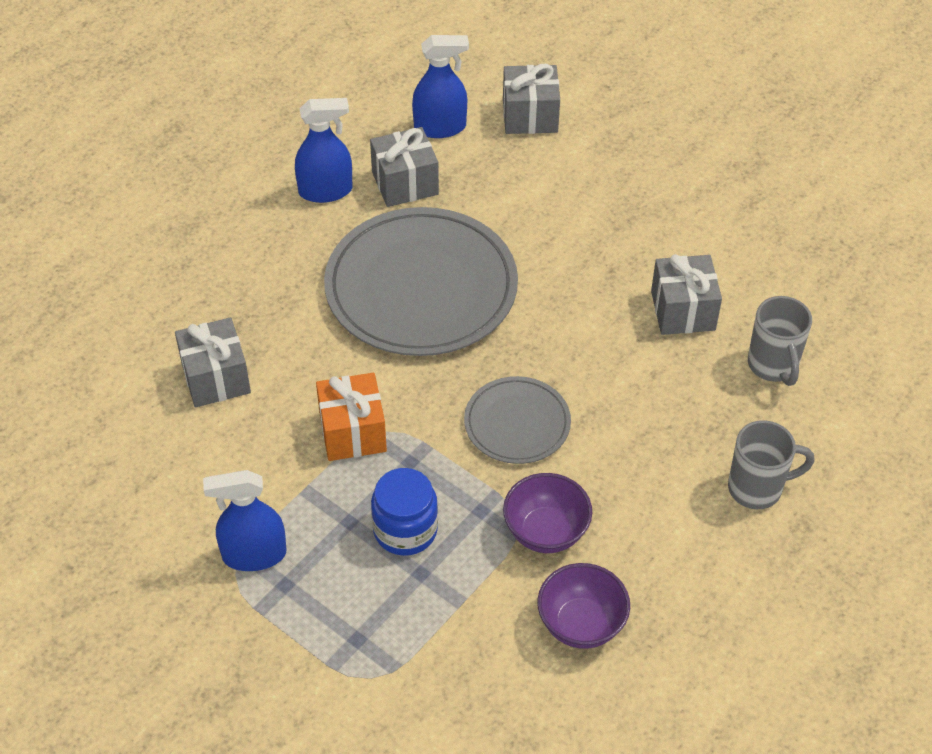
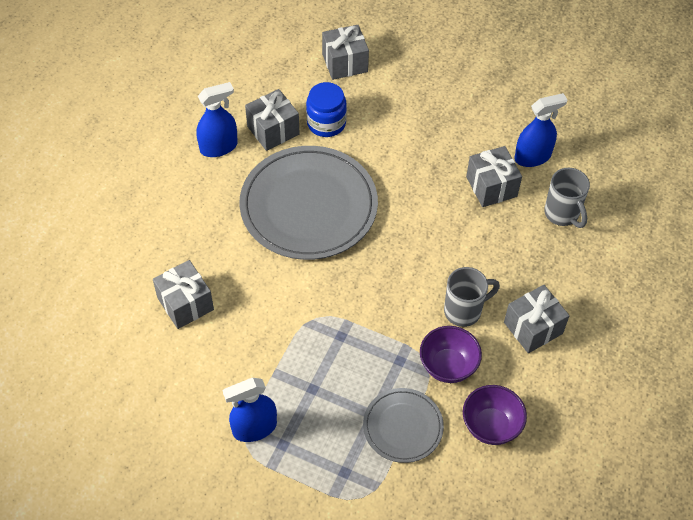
camera: 15 degrees left, 5 degrees up
(352, 432) = (294, 323): orange gift -> none
(405, 530) = (353, 386): blue jar -> blue jar (326, 123)
(440, 127) = (285, 83): blue spray bottle -> blue spray bottle (532, 157)
(517, 423) = (405, 292): grey plate -> grey plate (403, 427)
(683, 507) = (533, 328): none -> grey gift
(757, 488) = (577, 303): grey mug -> grey mug (464, 311)

